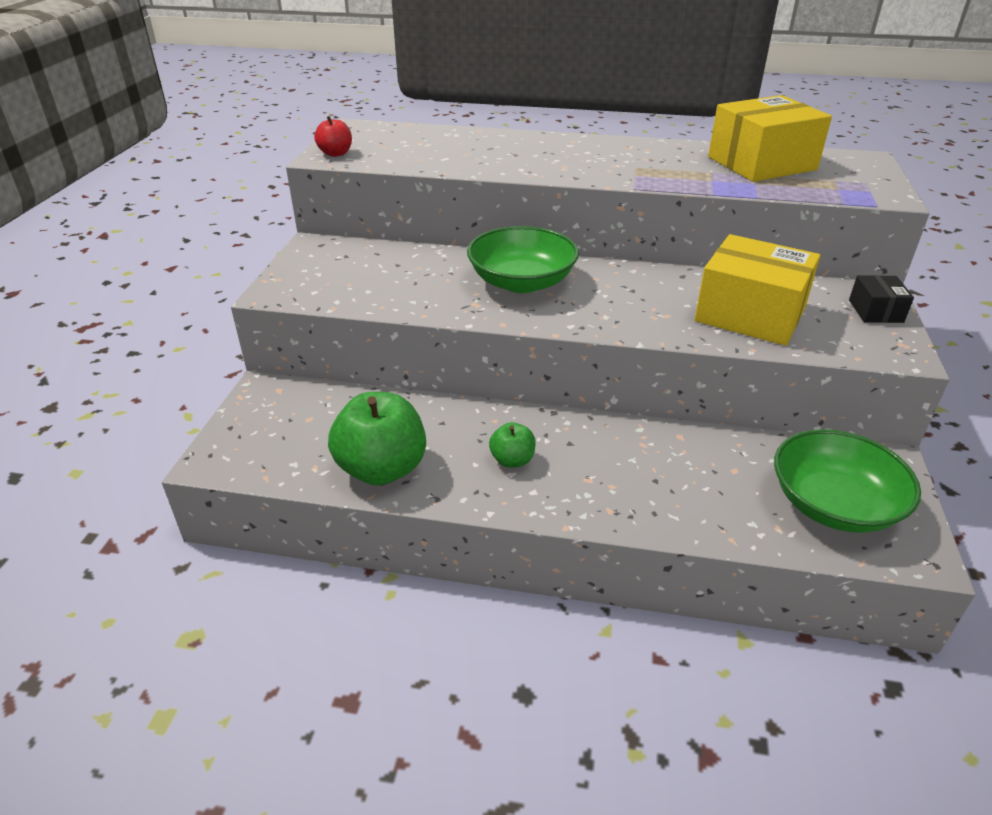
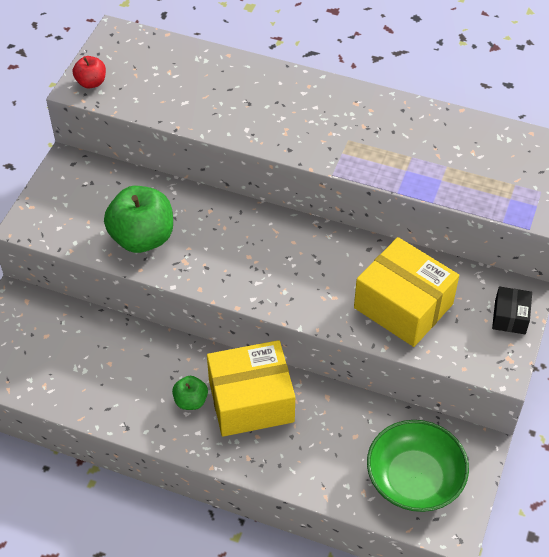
camera: 10 degrees right, 15 degrees up
(382, 469) = (93, 394): green apple -> green apple (142, 238)
(522, 282) = (230, 238): green bowl -> none
(761, 163) = (464, 148): yellow box -> yellow box (251, 401)

